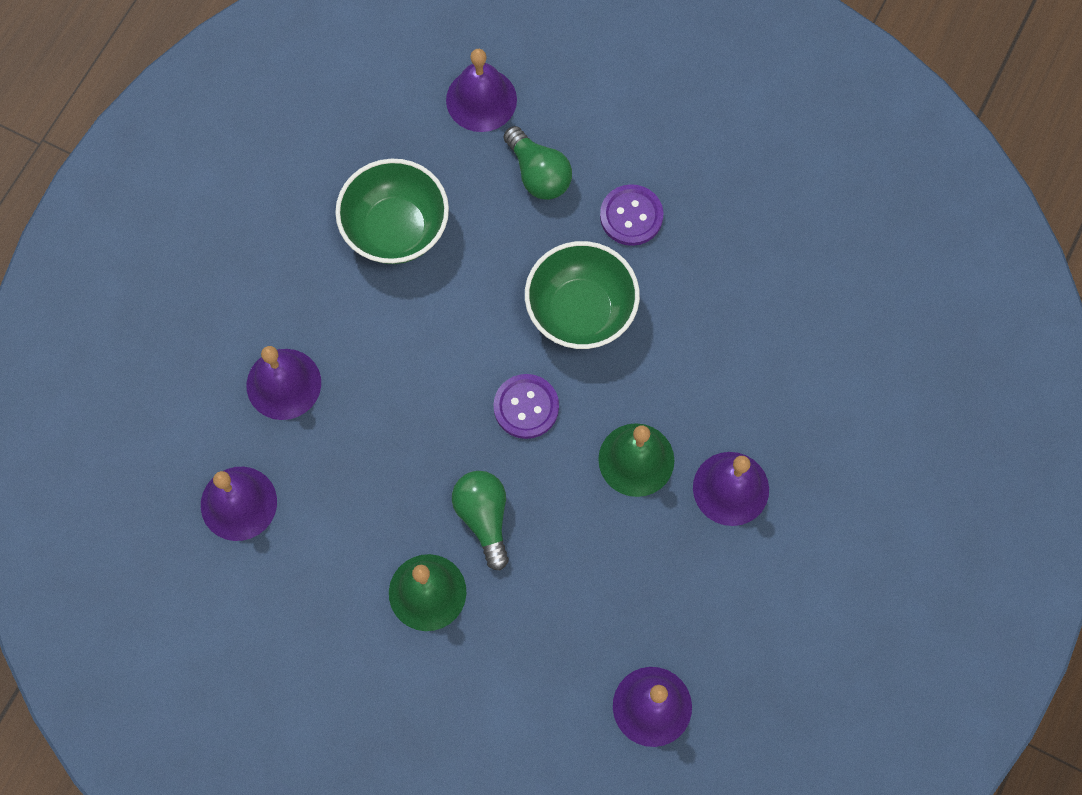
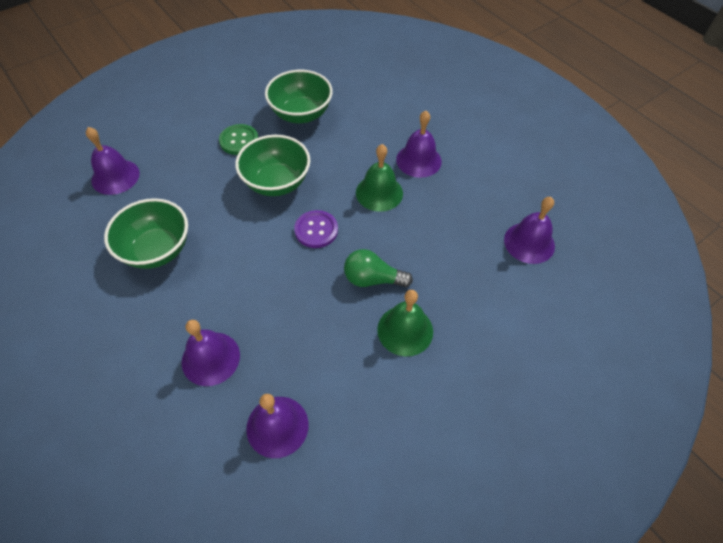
camera: 65 degrees left, 15 degrees down
(538, 174) = (182, 169): green light bulb -> none
(631, 216) = (239, 140): purple button -> green button
(733, 272) = (301, 114): none -> green bowl

